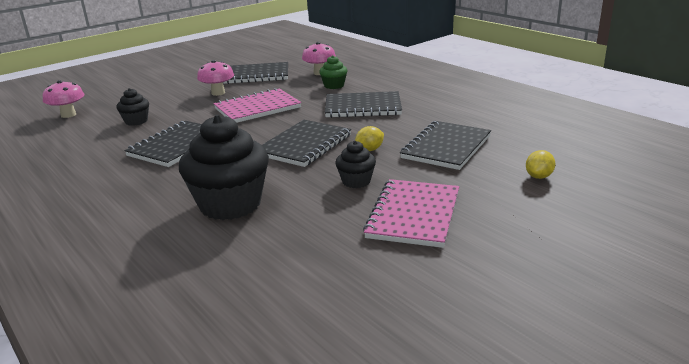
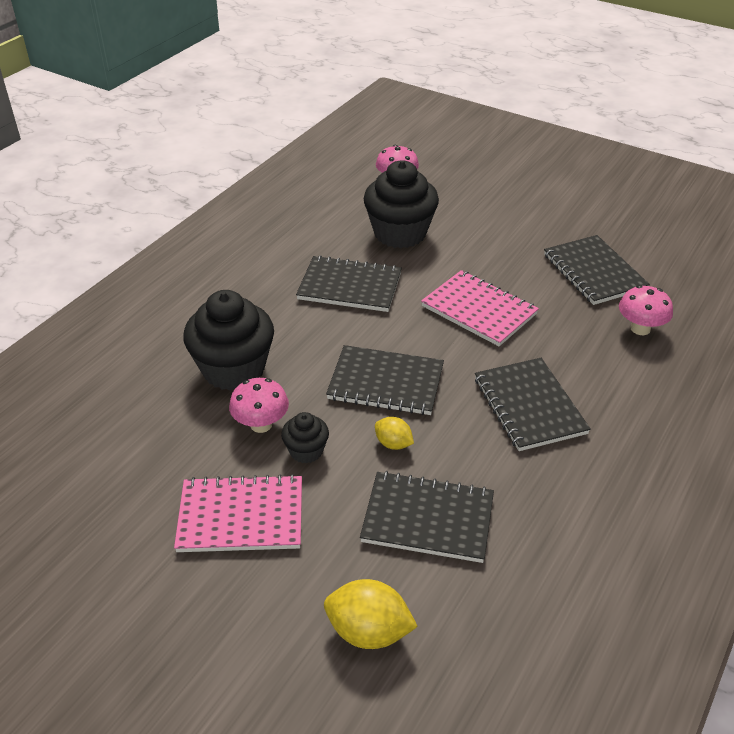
camera: 70 degrees right, 15 degrees up
(136, 121) = (400, 233): black cupcake -> black cupcake, size x2.05
(218, 93) = (511, 261): pink mushroom -> pink mushroom (261, 424)
(334, 86) = (596, 357): green cupcake -> none
(539, 176) = (369, 631): yellow lemon -> yellow lemon, size x1.71

